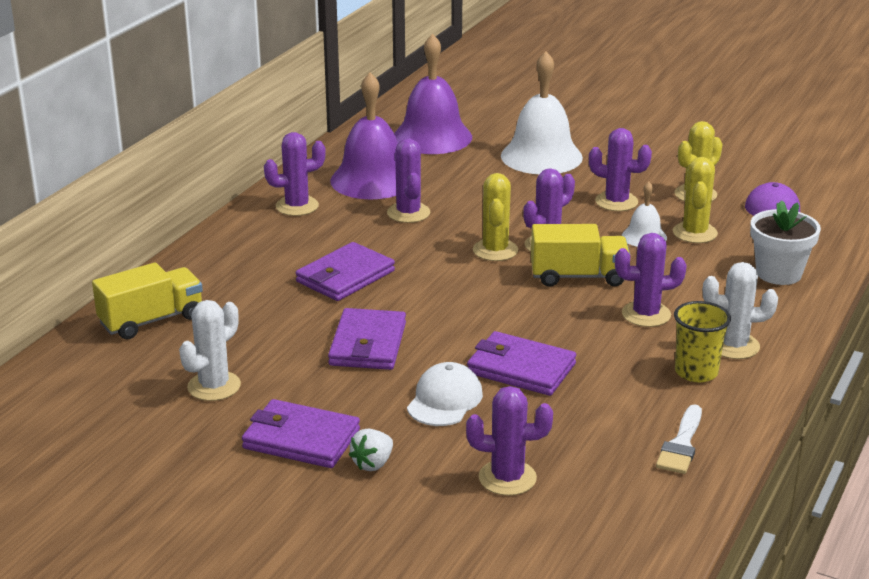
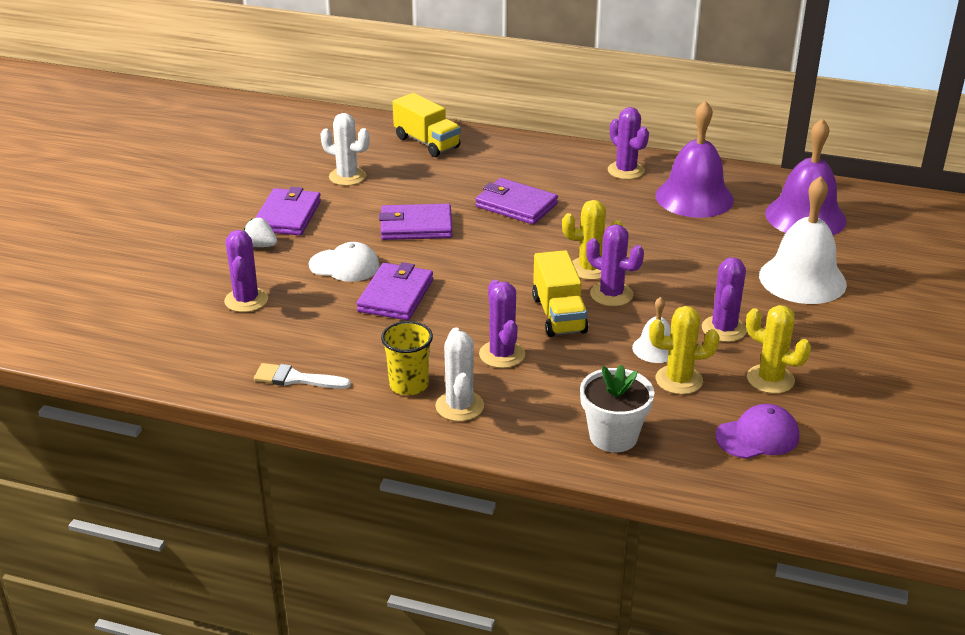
camera: 80 degrees right, 5 degrees up
(408, 213) = (640, 221): purple cactus -> none

